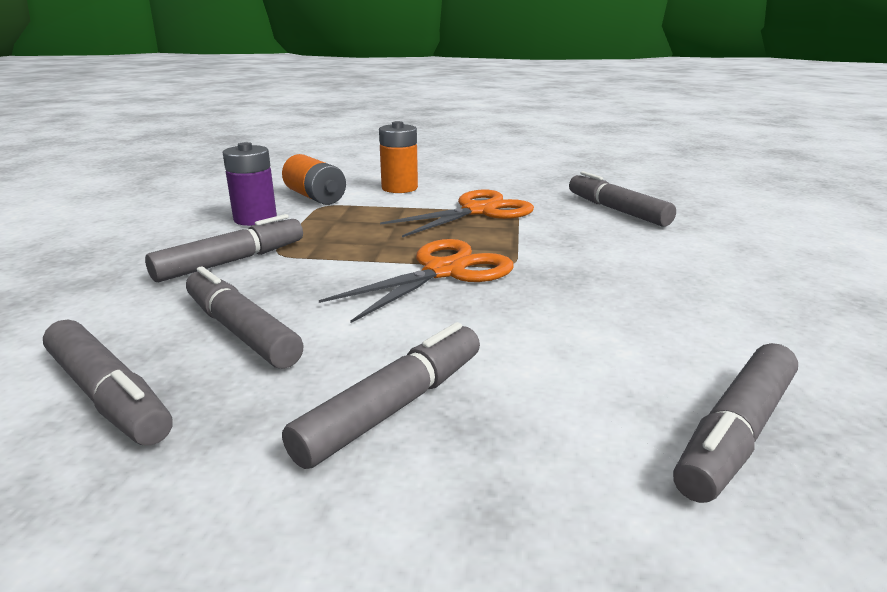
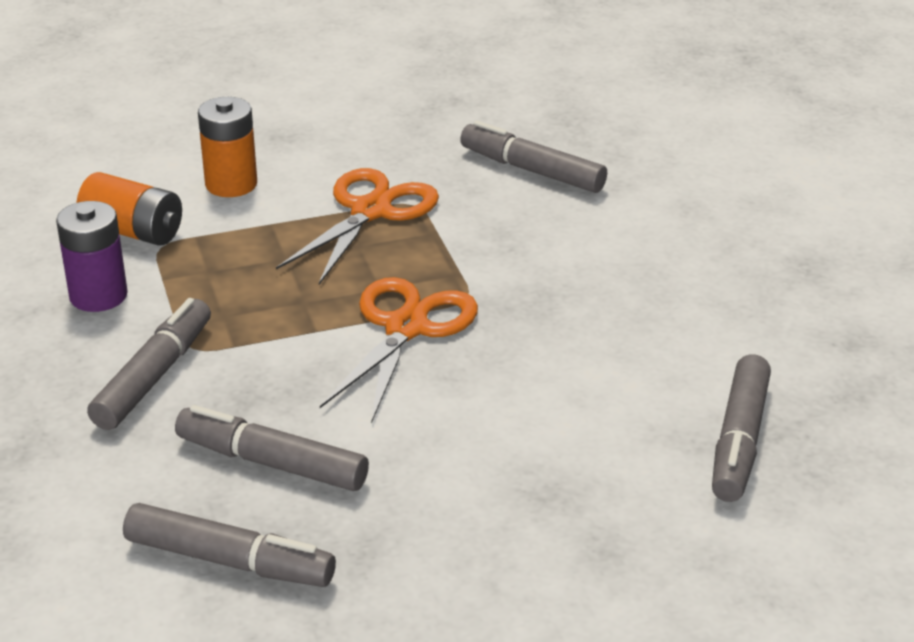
camera: 25 degrees left, 10 degrees up
(394, 407) = (480, 496): grey marker -> none

